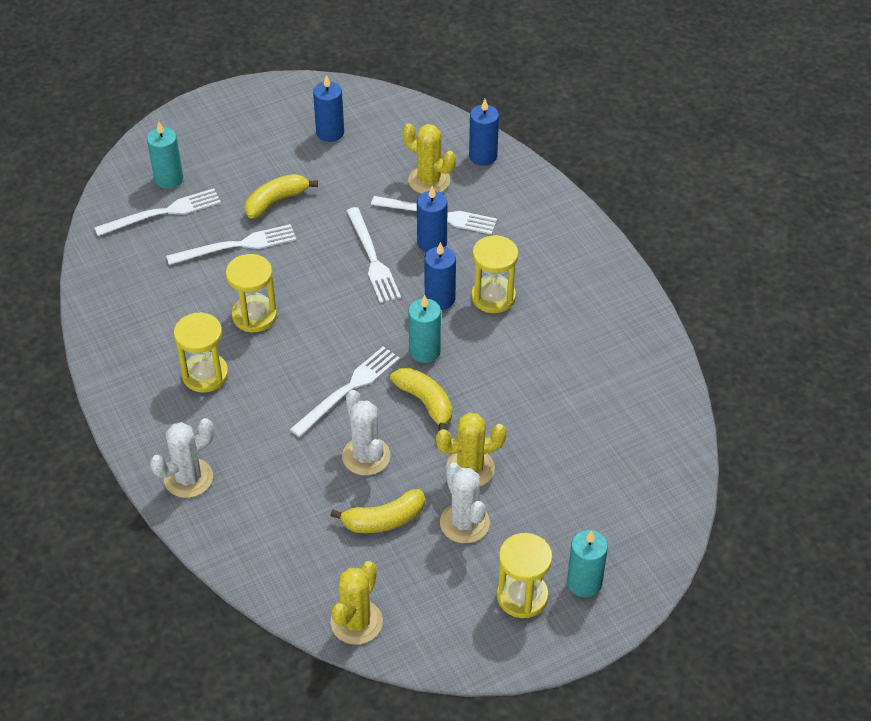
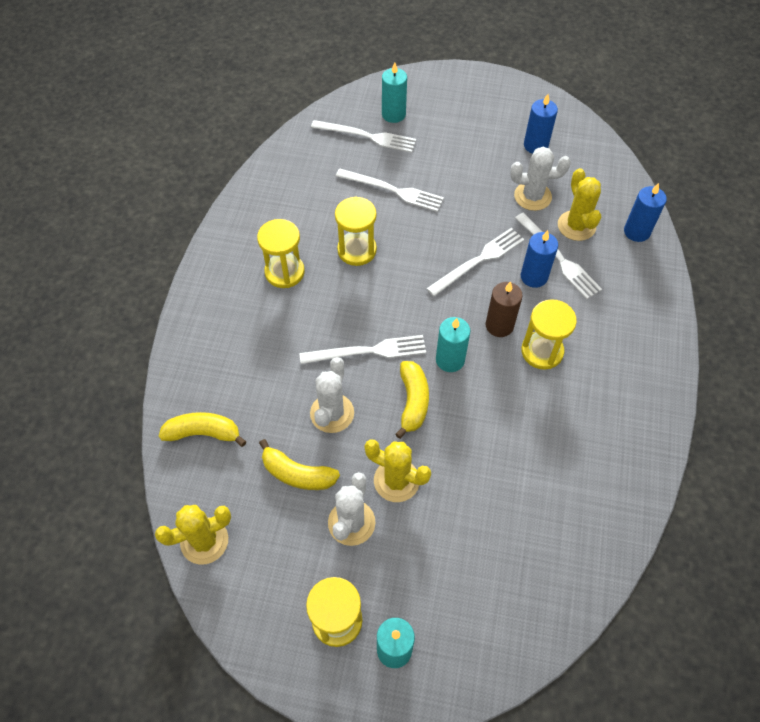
camera: 40 degrees right, 10 degrees up
(188, 478) = (203, 341): white cactus -> white cactus (532, 196)
(276, 201) = (450, 174): yellow banana -> yellow banana (203, 433)
(372, 258) = (478, 260): white fork -> white fork turned 150 degrees counterclockwise
(440, 299) = (499, 325): blue candle -> brown candle

